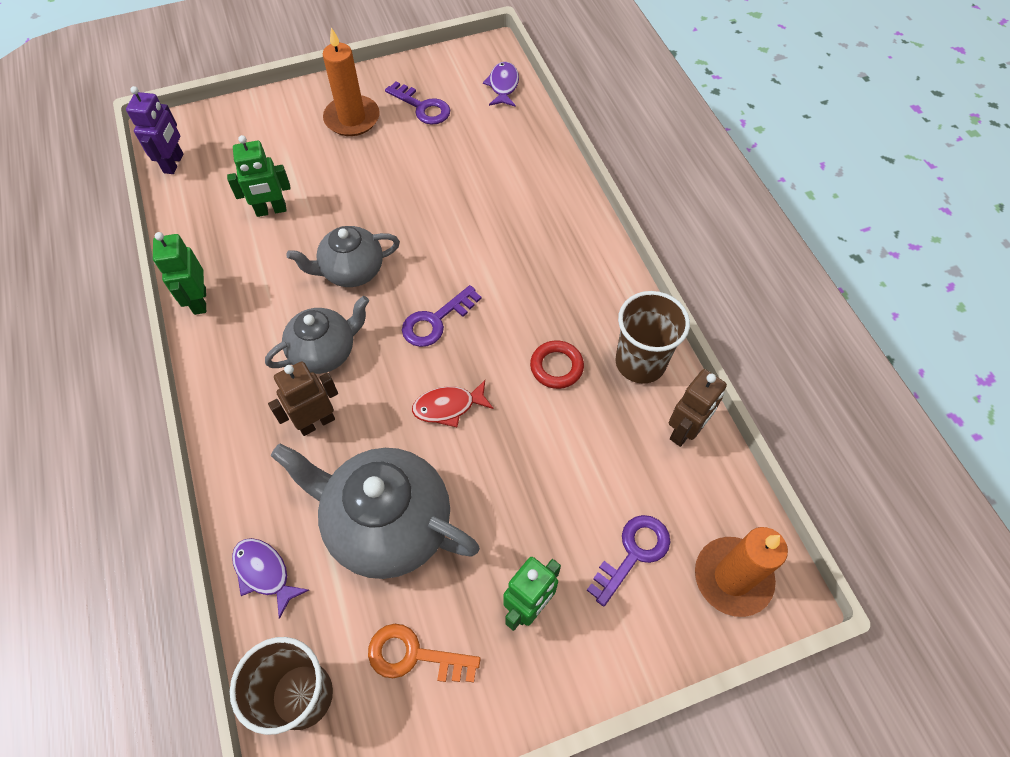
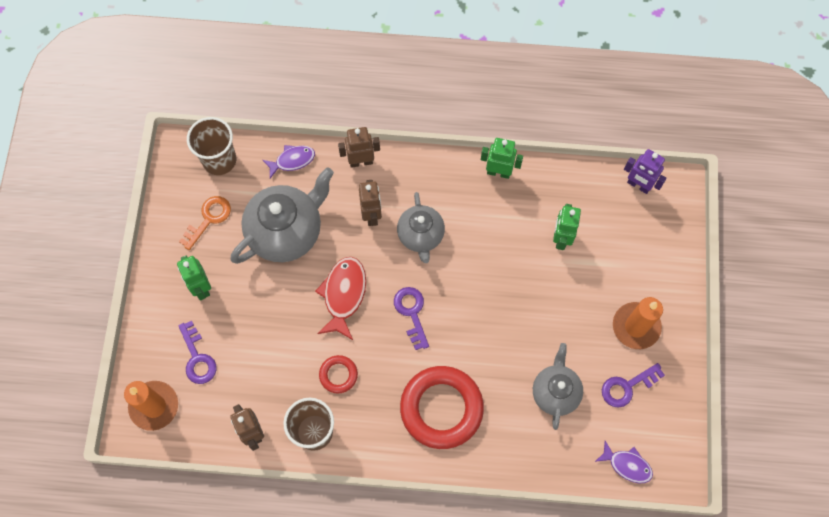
camera: 115 degrees right, 10 degrees up
(235, 472) = (361, 161): none -> brown robot
(351, 271) = (480, 274): grey teapot -> grey teapot (555, 392)
(448, 406) = (343, 295): red fish -> red fish, size x1.55
(535, 249) = (441, 408): none -> red ring

